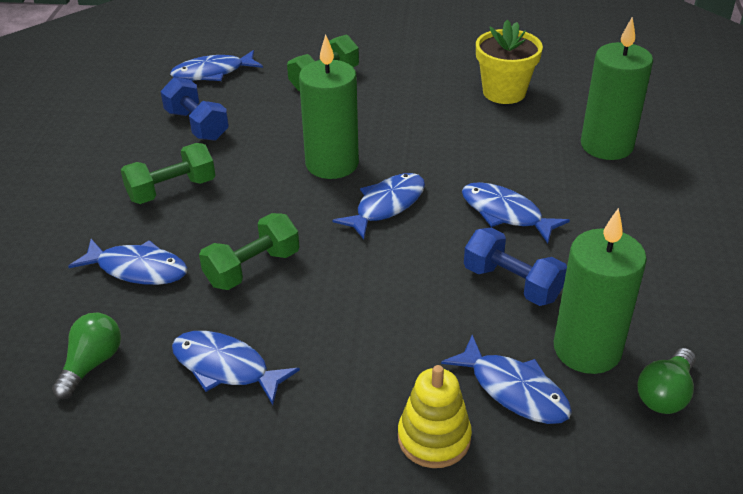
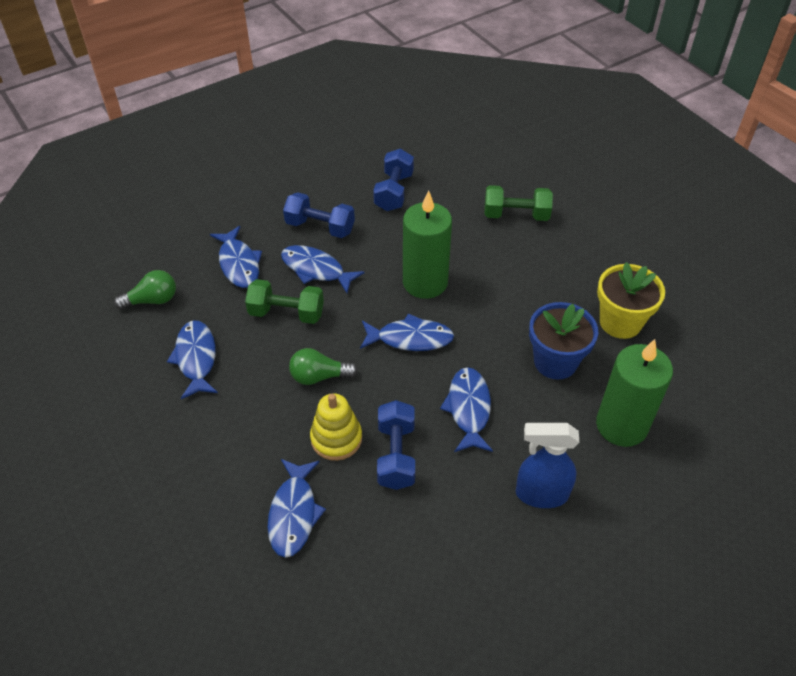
camera: 50 degrees right, 10 degrees up
(172, 190) = (320, 227): green dumbbell -> blue dumbbell
(213, 73) = (457, 158): blue fish -> blue fish (316, 270)
(434, 438) = (220, 494): yellow stacking toy -> yellow stacking toy (336, 438)
(507, 143) = (555, 362): none -> blue flower pot
(587, 349) = (367, 535): green candle -> none
(635, 221) = (541, 494): none -> blue spray bottle
(665, 394) = (362, 606): green light bulb -> green light bulb (319, 376)

